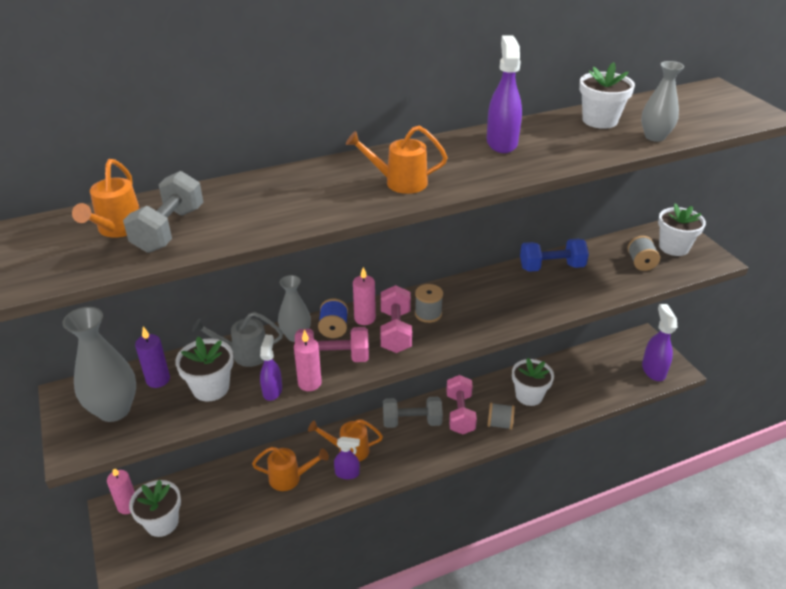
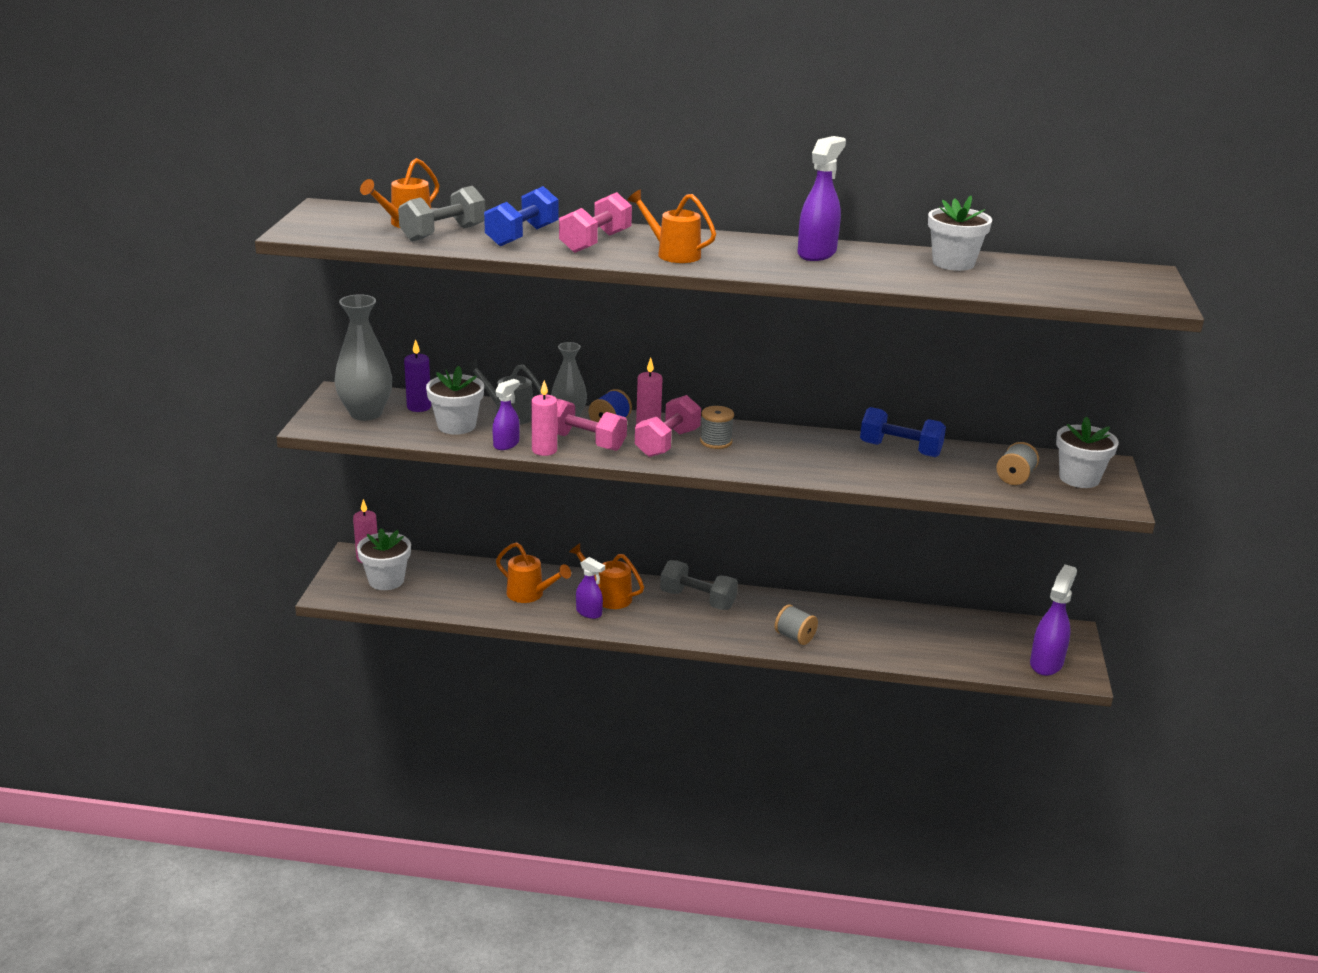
camera: 30 degrees right, 10 degrees down
(248, 206) = (522, 236): none -> blue dumbbell
(460, 413) = (758, 613): pink dumbbell -> pink dumbbell (595, 242)
(529, 395) = (856, 628): white flower pot -> none
(654, 137) = (991, 287): grey vase -> none

